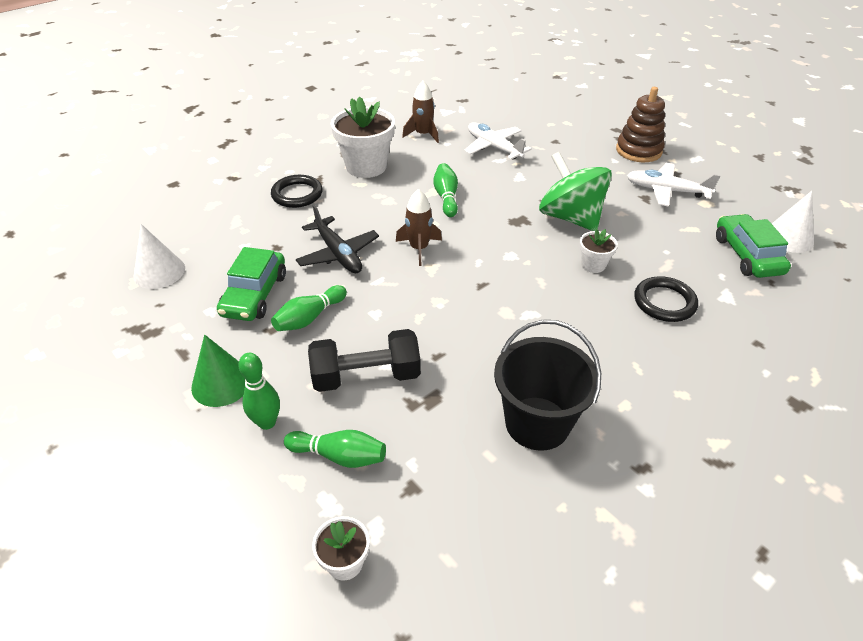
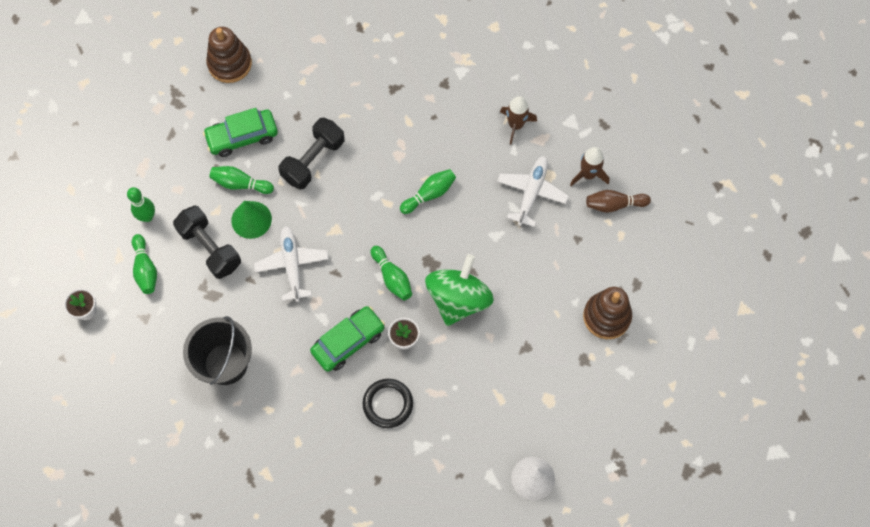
camera: 60 degrees right, 25 degrees up
(159, 272) = (230, 64): white cone -> brown stacking toy
(221, 383) = (161, 172): green cone -> green cone (251, 219)
(297, 194) = (366, 86): black ring -> none
(338, 254) = (313, 160): black plane -> black dumbbell
(366, 166) = (436, 111): white flower pot -> none
(419, 248) = (352, 210): brown rocket -> brown rocket (588, 174)
(516, 249) = (392, 277): none -> green bowling pin
(537, 117) = (614, 204): none -> brown bowling pin
(666, 191) = (548, 361): white plane -> white plane (292, 265)
(747, 255) = (486, 450): green car -> green car (348, 341)

